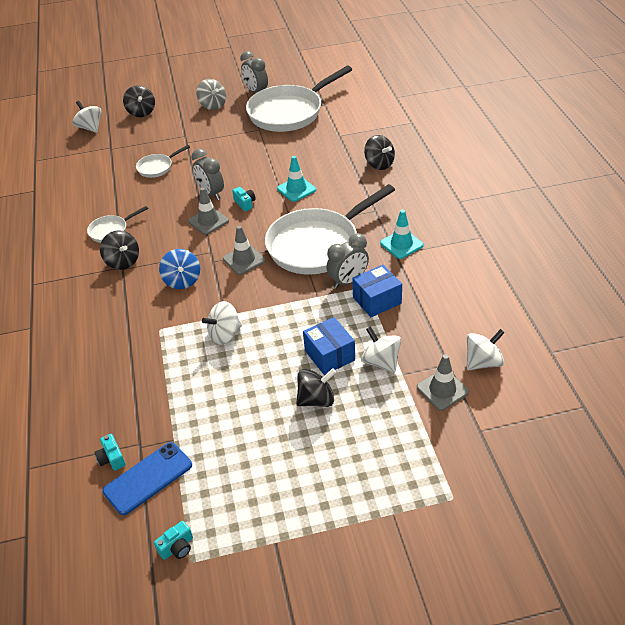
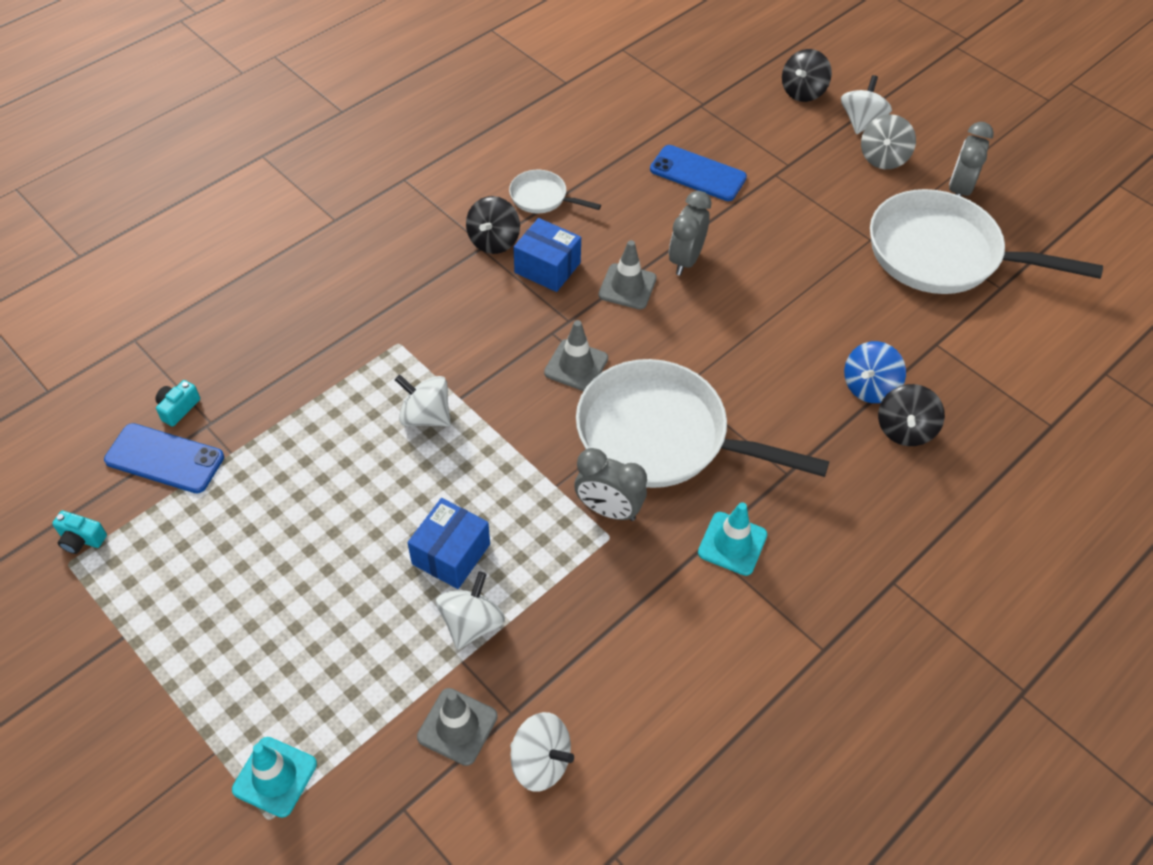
camera: 55 degrees right, 10 degrees up
(90, 128) = (727, 61): white spinning top -> white spinning top (861, 121)
(157, 167) = (698, 173): white pan -> blue phone
(182, 280) = (496, 320): blue spinning top -> blue spinning top (869, 387)
(245, 203) = (692, 308): turquoise camera -> none
(296, 189) = (765, 352): turquoise traffic cone -> turquoise traffic cone (275, 777)
(316, 399) = (364, 575): black spinning top -> none
(377, 300) = (590, 564): blue box -> blue box (547, 267)

